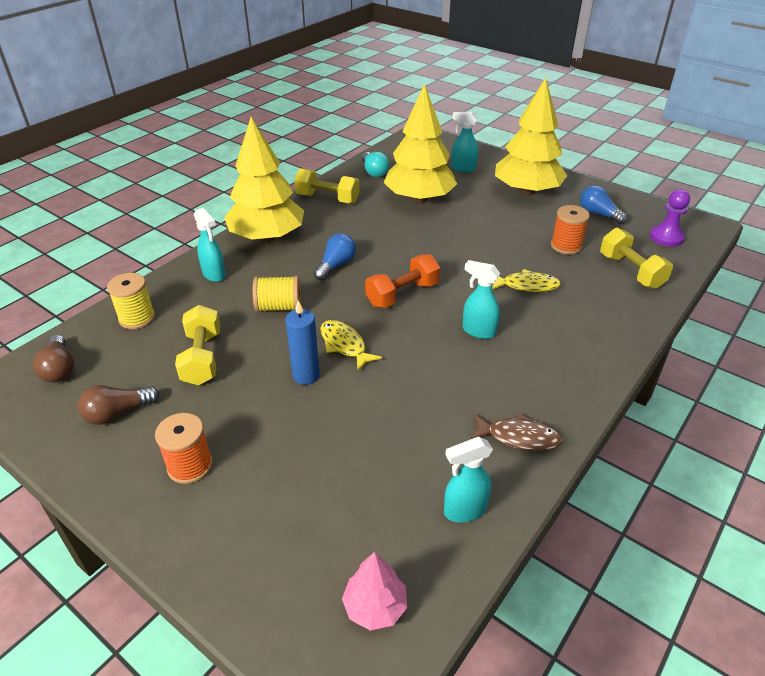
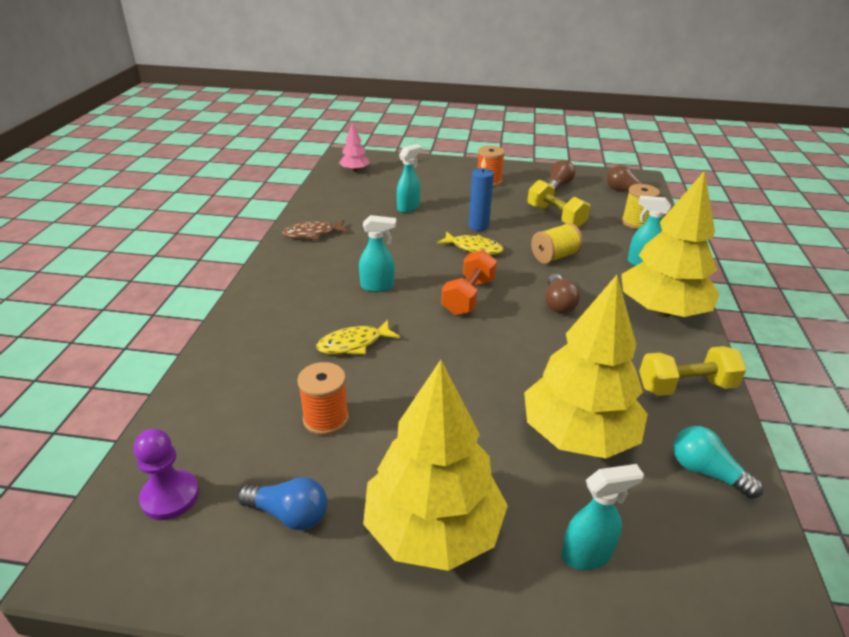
camera: 150 degrees right, 5 degrees down
(336, 265) = (558, 303): blue light bulb -> brown light bulb
(464, 510) = (331, 201): turquoise spray bottle -> turquoise spray bottle (408, 208)
(631, 271) = (231, 405): yellow dumbbell -> none

